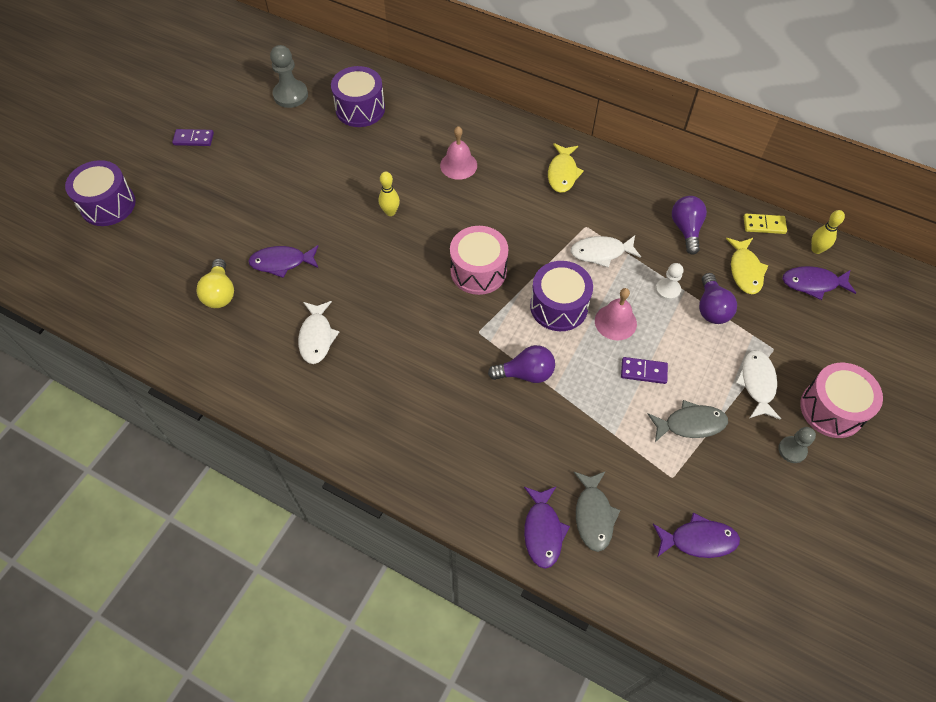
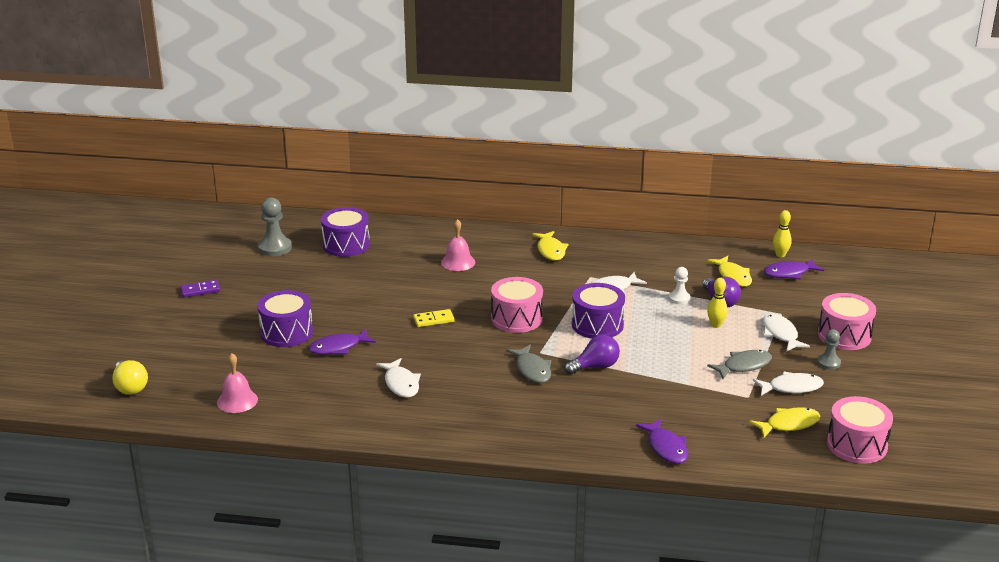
camera: 20 degrees left, 30 degrees down
(108, 205) = (145, 345): purple drum -> purple drum (286, 332)
(220, 293) = (293, 376): yellow light bulb -> yellow light bulb (130, 387)
(390, 212) = (416, 300): yellow bowling pin -> yellow bowling pin (716, 325)
(593, 515) = (700, 430): grey fish -> grey fish (532, 370)
(615, 322) = (649, 324): pink bell -> pink bell (237, 401)
(643, 371) = (689, 346): purple domino -> none
(686, 229) = (672, 263): purple light bulb -> none
(698, 540) = (789, 424): purple fish -> yellow fish
(729, 478) = (791, 387): none -> white fish
(763, 603) = (857, 445): none -> pink drum
(764, 225) = (732, 249): yellow domino -> yellow domino (433, 320)

